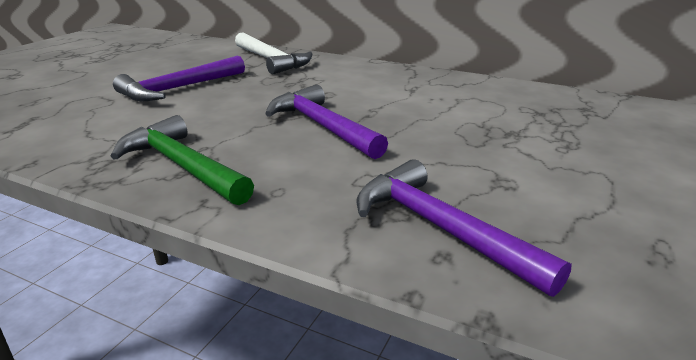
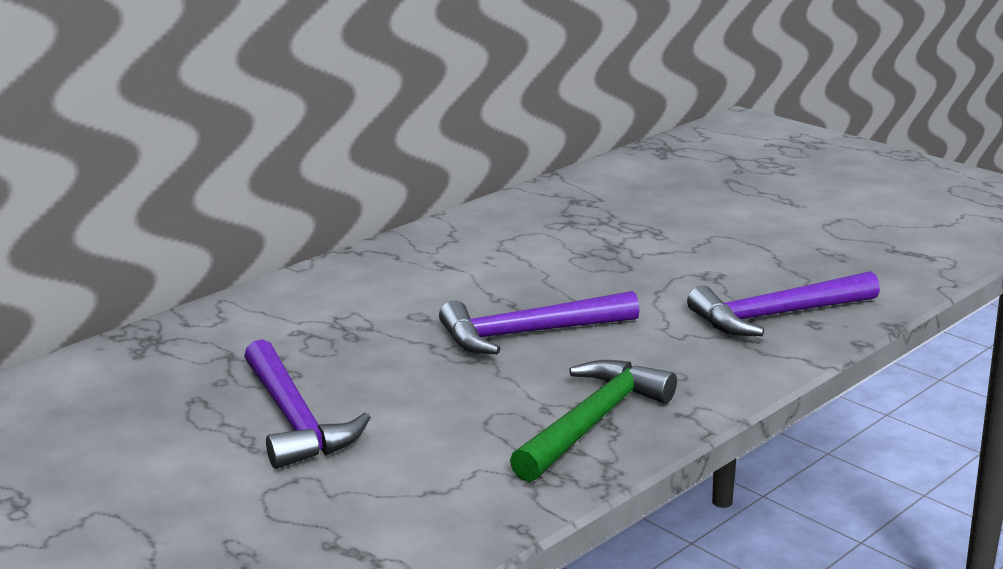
camera: 70 degrees left, 5 degrees down
(182, 166) = (592, 423): green hammer -> green hammer turned 150 degrees clockwise
(271, 60) = (217, 337): white hammer -> none

